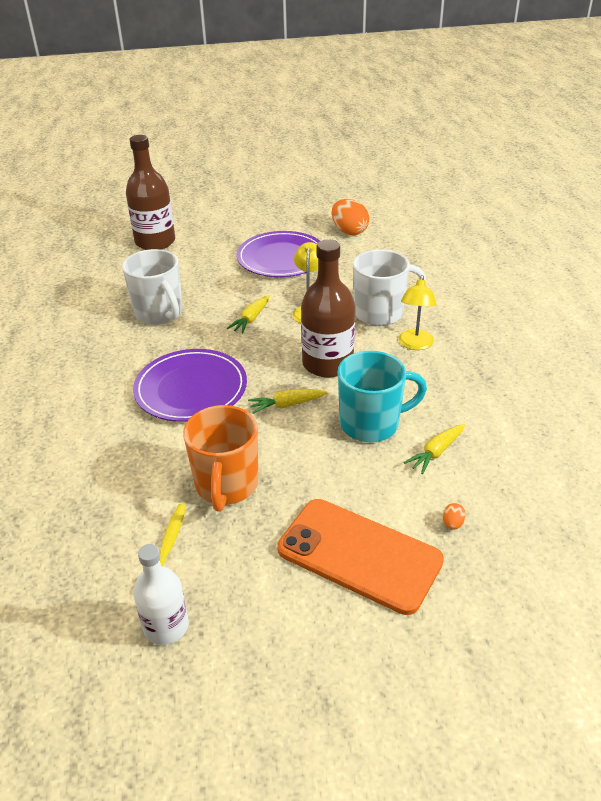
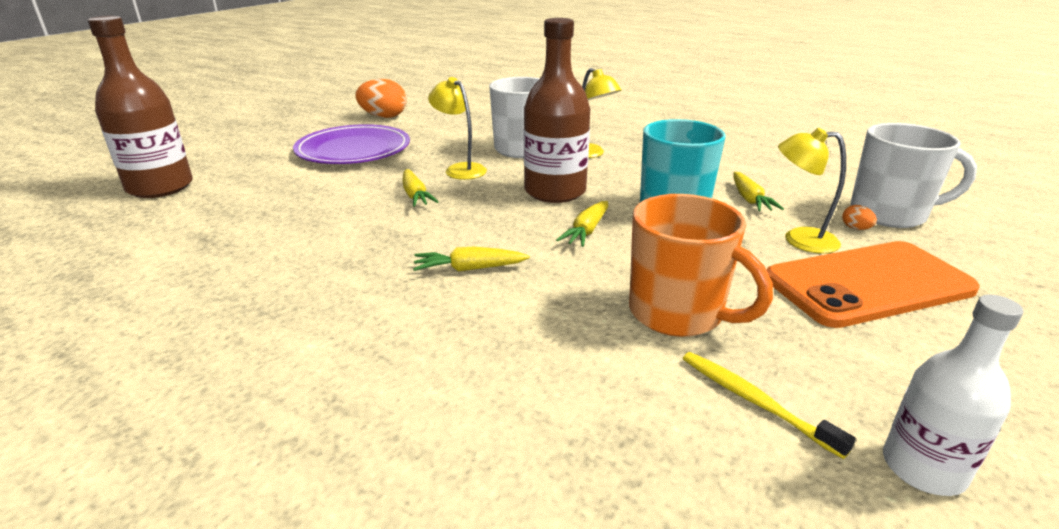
camera: 50 degrees left, 10 degrees down
(159, 313) = (293, 234): white mug -> white mug (890, 214)
(191, 389) = (469, 269): purple plate -> yellow carrot
(393, 501) = (799, 239): none -> yellow lamp

